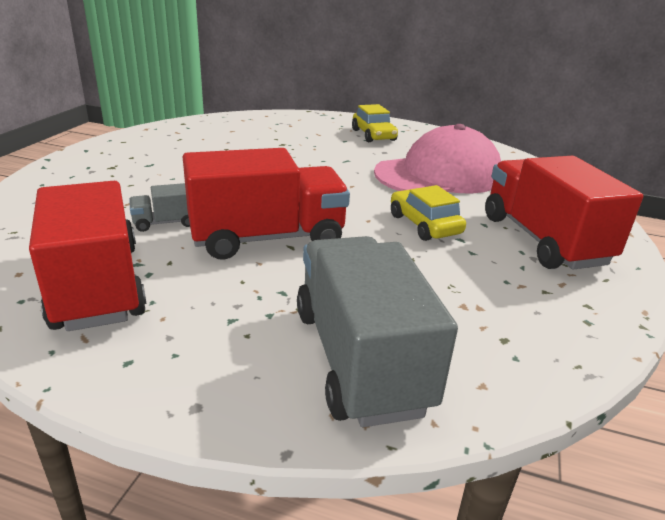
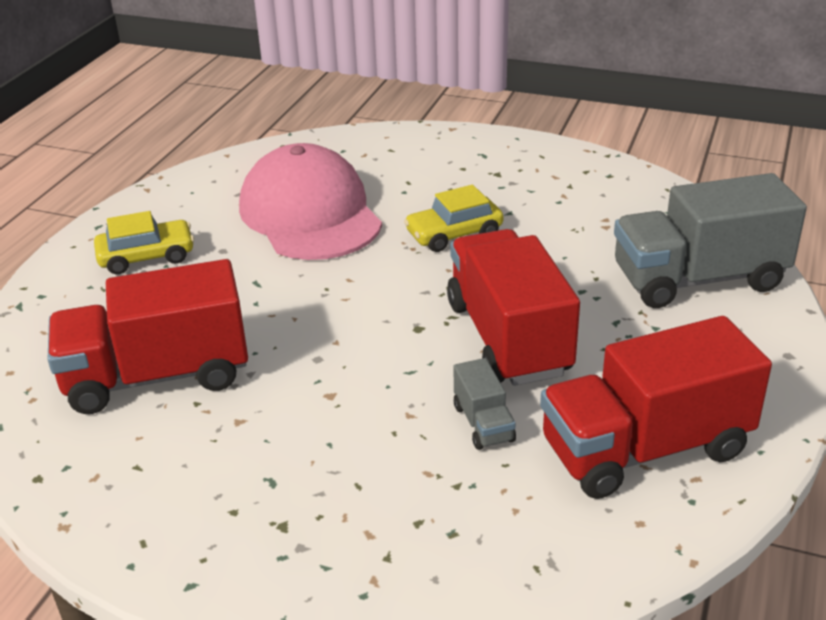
camera: 85 degrees left, 5 degrees up
(543, 240) = (476, 172): red truck -> red truck (157, 376)

